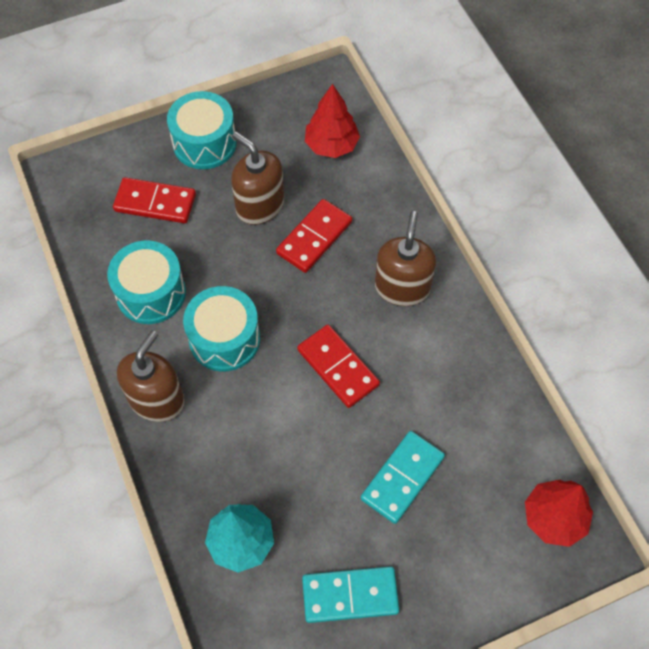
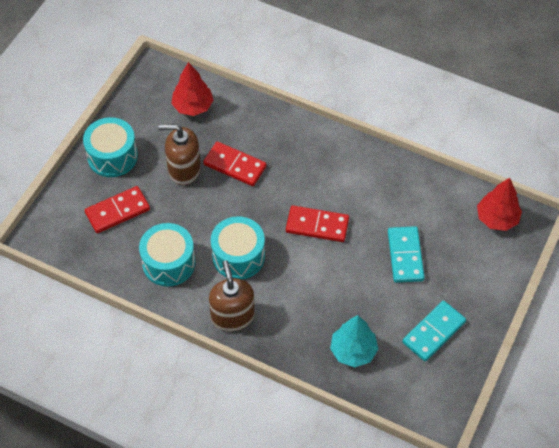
camera: 40 degrees left, 5 degrees down
(314, 238) = (235, 165): red domino -> red domino turned 60 degrees counterclockwise
(402, 287) = (311, 158): brown soap dispenser -> none

